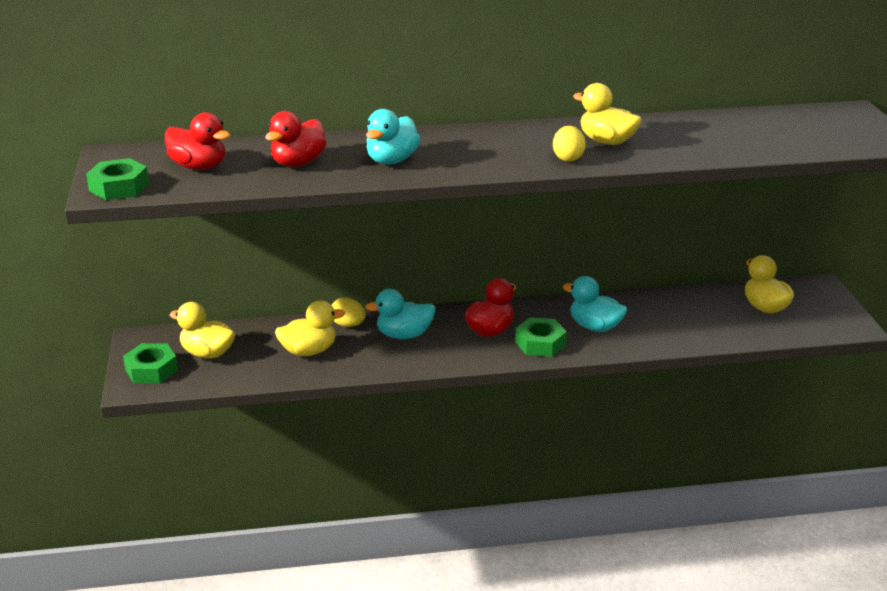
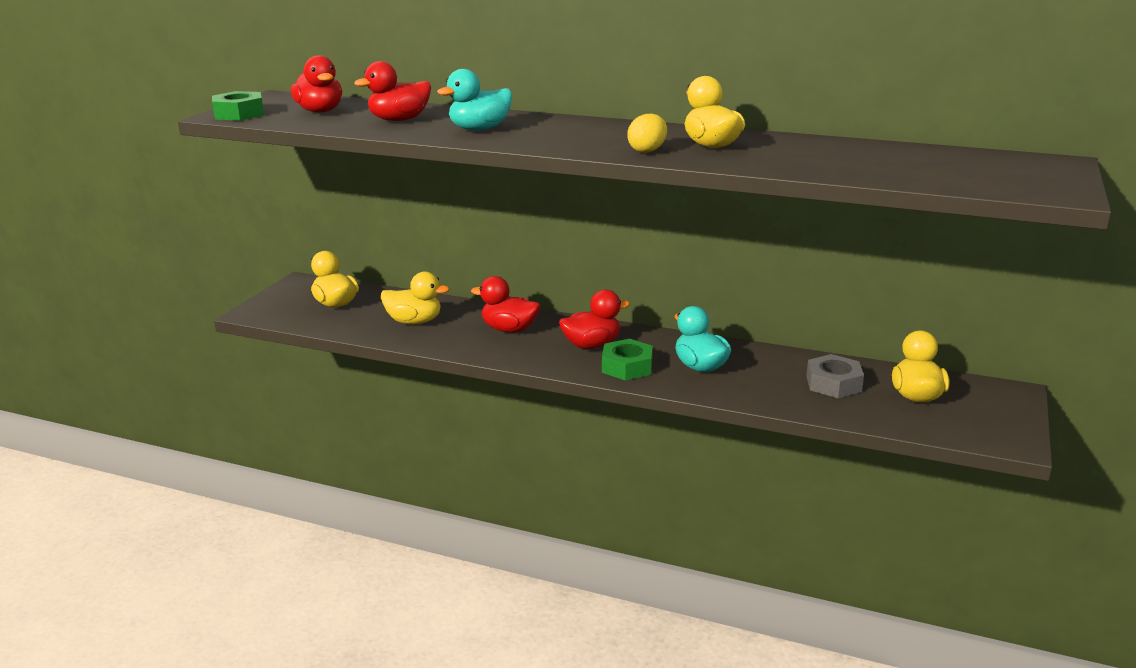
camera: 30 degrees right, 5 degrees down
(151, 370) = (280, 305): green nut -> none
(348, 325) = (471, 311): yellow egg -> none
(404, 335) = (509, 329): turquoise duck -> red duck
(702, 313) = (833, 384): none -> grey nut

